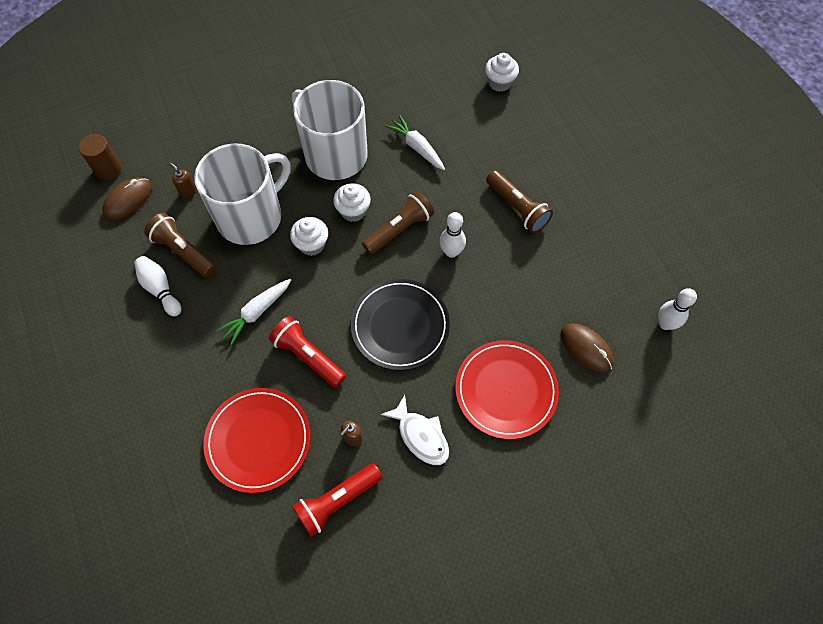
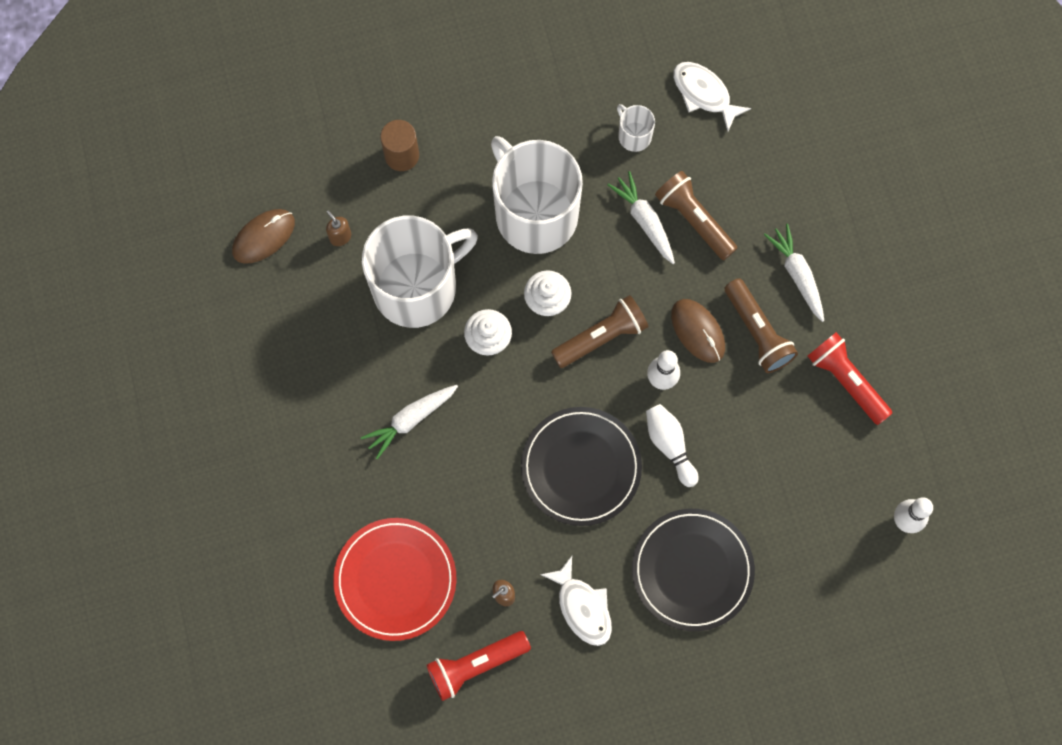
camera: 10 degrees right, 10 degrees up
(108, 169) = (241, 187): brown cylinder -> brown cylinder (402, 155)
(160, 289) = (296, 369): white bowling pin -> white bowling pin (669, 445)
(184, 252) = (329, 322): brown flashlight -> brown flashlight (694, 220)
(308, 356) = (465, 487): red flashlight -> red flashlight (846, 381)
(399, 95) = (634, 135): none -> white mug
(444, 64) = (704, 94): none -> white fish
(499, 82) = (774, 137): white cupcake -> none
(506, 390) = (692, 570): red plate -> black plate
(537, 166) = (797, 275): none -> white carrot
(586, 348) = (800, 535): brown mouse -> brown mouse (698, 331)

